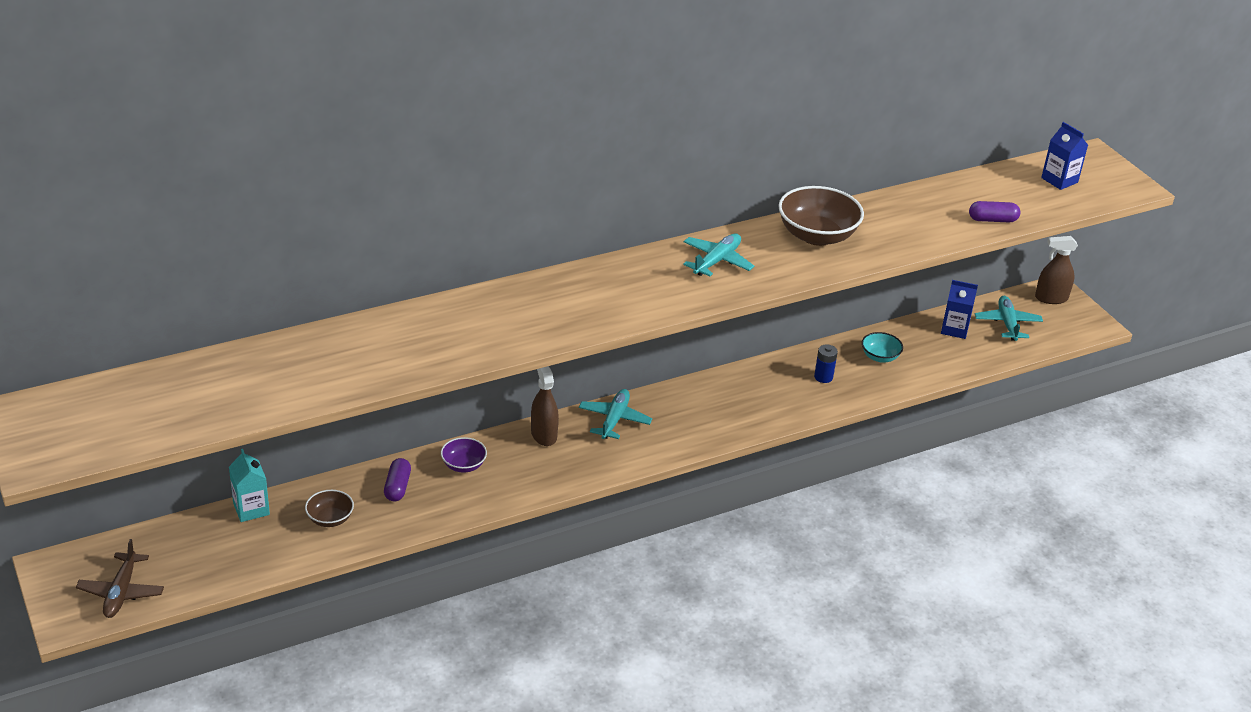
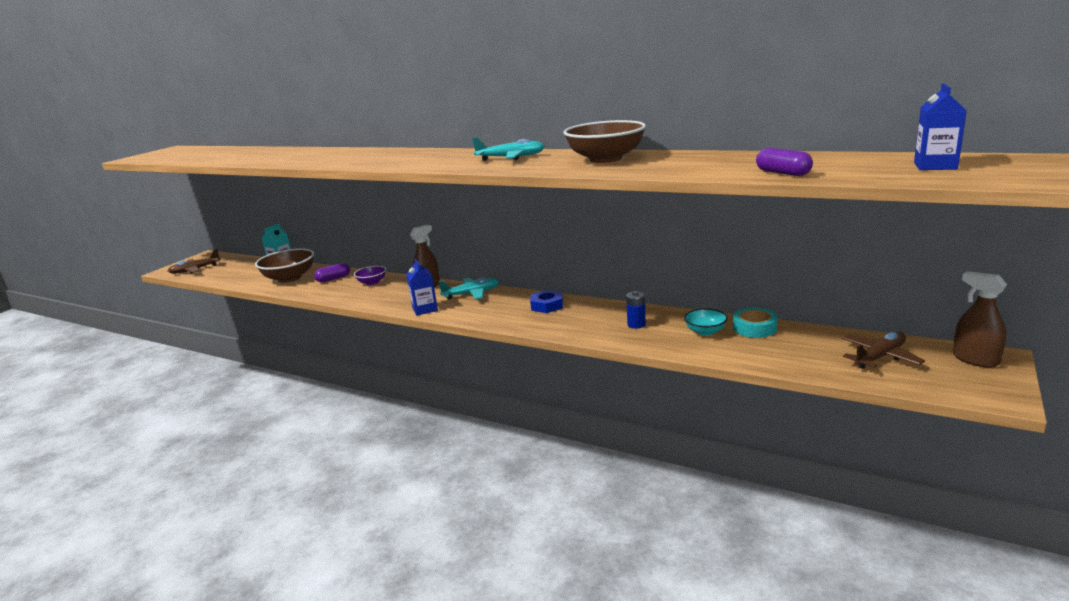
camera: 60 degrees right, 15 degrees down
(330, 519) = (289, 278): brown bowl -> brown bowl, size x1.87
(714, 395) = (547, 305): none -> blue nut
(903, 335) = (754, 328): none -> turquoise tape
(954, 329) = (812, 341): blue carton -> blue carton (425, 309)
(1007, 323) = (880, 357): turquoise plane -> brown plane

